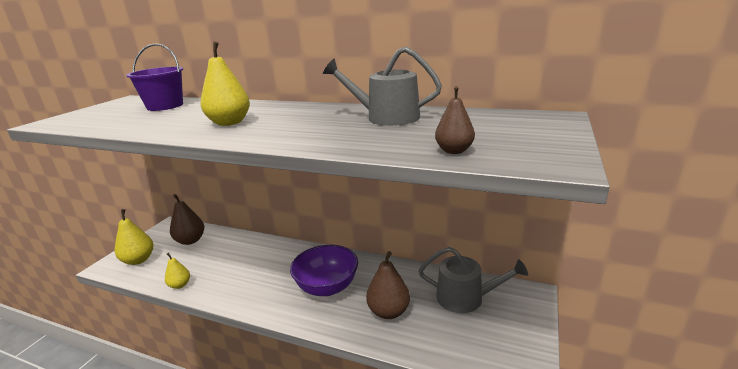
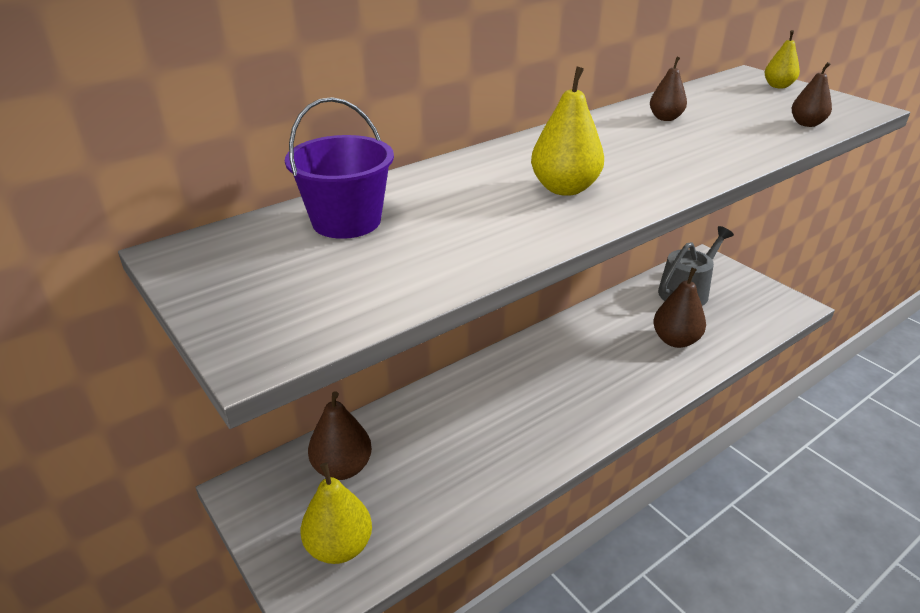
camera: 60 degrees left, 10 degrees up
(180, 285) = (477, 499): yellow pear -> yellow pear (778, 86)
(327, 287) = (600, 366): purple bowl -> none
(386, 117) = (665, 118): grey watering can -> brown pear

